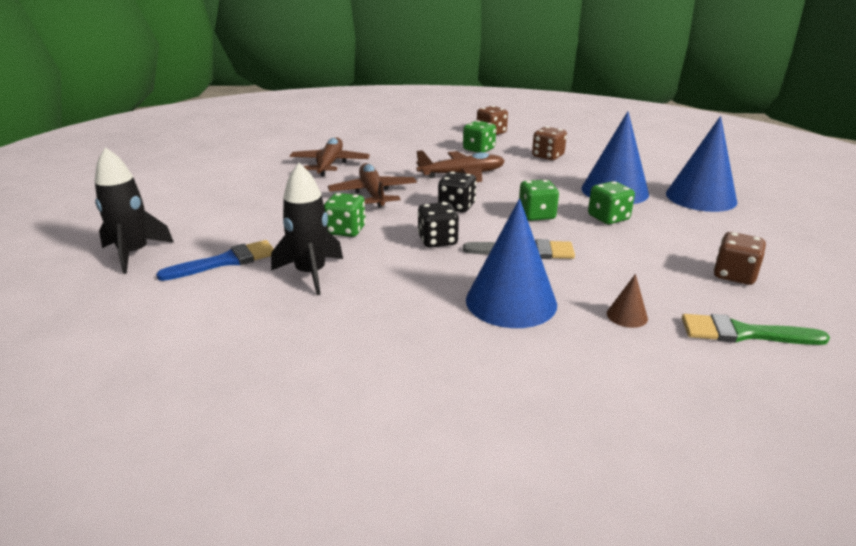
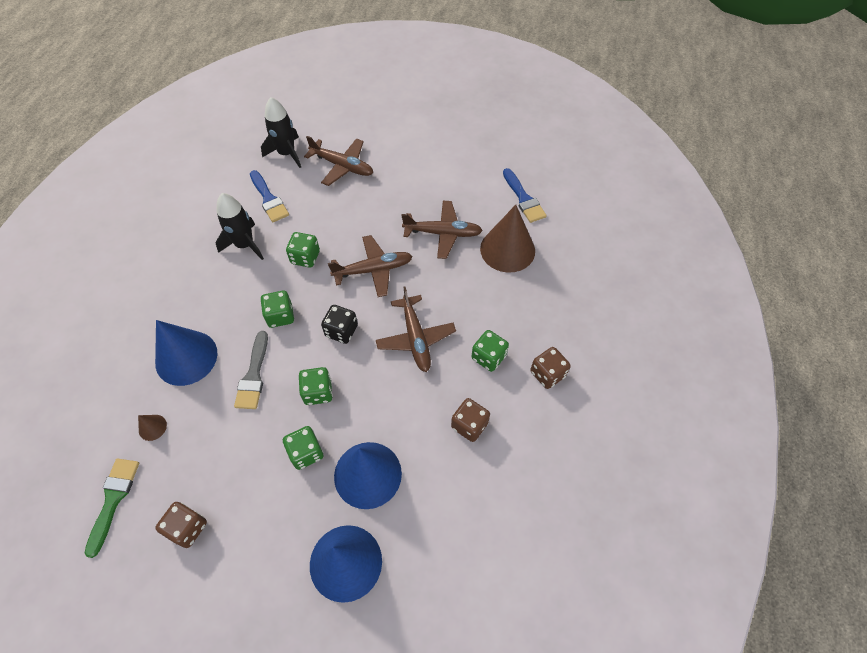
camera: 90 degrees right, 30 degrees up
(191, 214) = (342, 166): none -> brown plane
(297, 134) = (524, 199): none -> blue brush
(358, 141) = (507, 249): none -> brown cone
(437, 241) = (280, 316): black dice -> green dice

